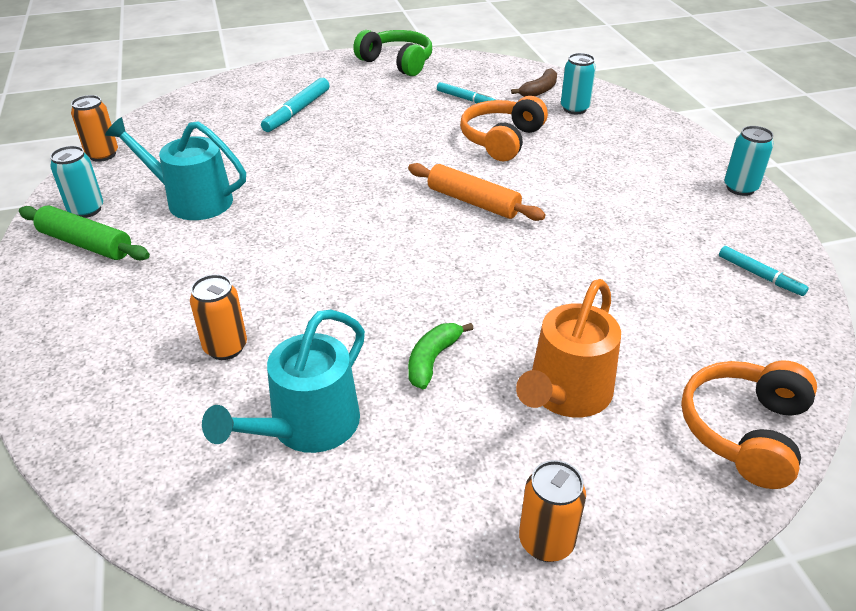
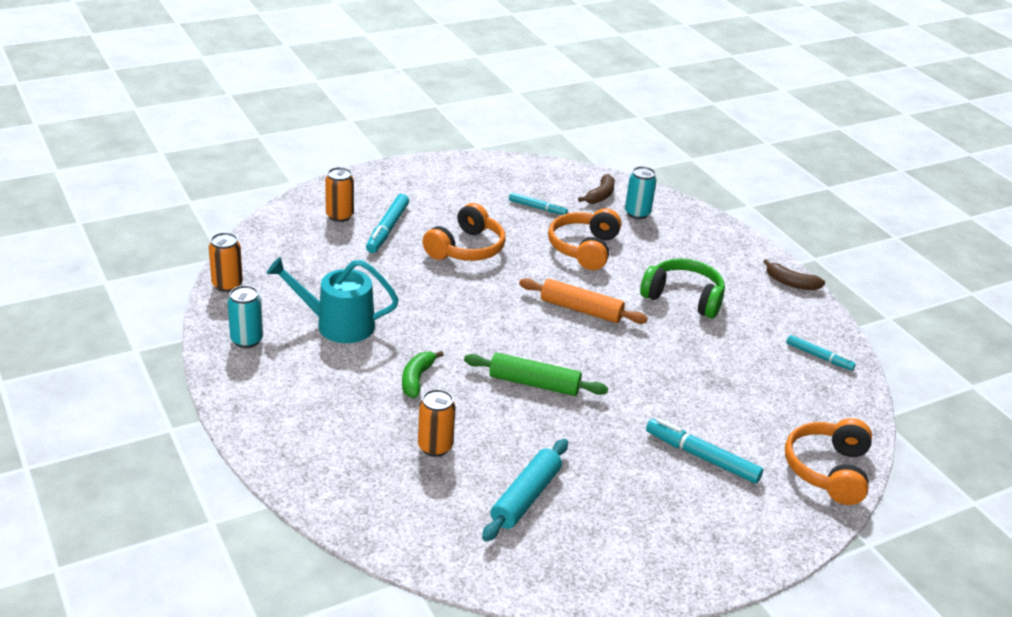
camera: 15 degrees left, 5 degrees down
(85, 244) = (266, 371): green rolling pin -> green rolling pin (534, 383)
(307, 426) = (526, 497): turquoise watering can -> turquoise rolling pin
(371, 133) = (466, 248): none -> orange headphones
(397, 62) = (458, 170): green headphones -> green headphones (683, 298)
(432, 360) = (597, 442): green banana -> green banana (417, 379)
(546, 542) = (717, 552): orange can -> orange can (339, 216)
(566, 393) = (702, 457): orange watering can -> turquoise marker
(740, 188) = (791, 283): turquoise can -> brown banana

